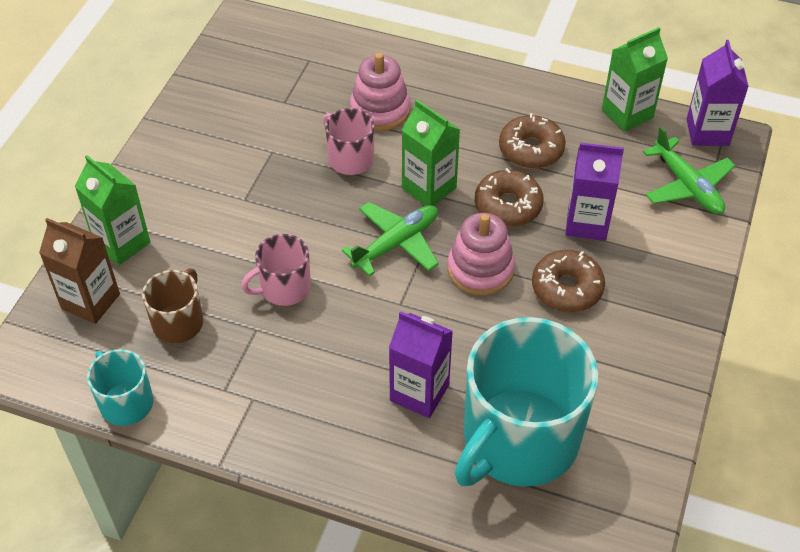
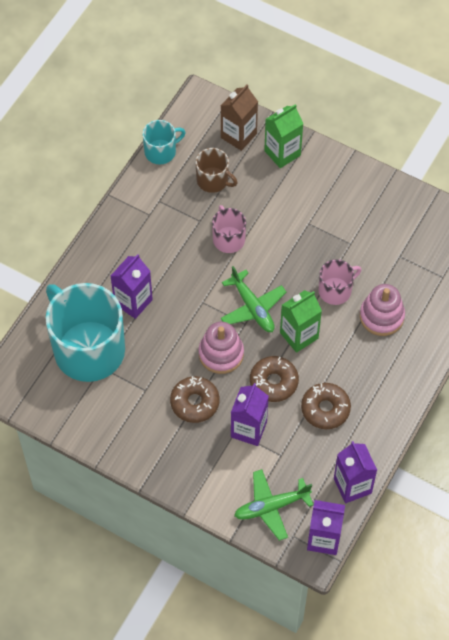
camera: 100 degrees right, 10 degrees up
(627, 113) = (352, 486): green carton -> purple carton

